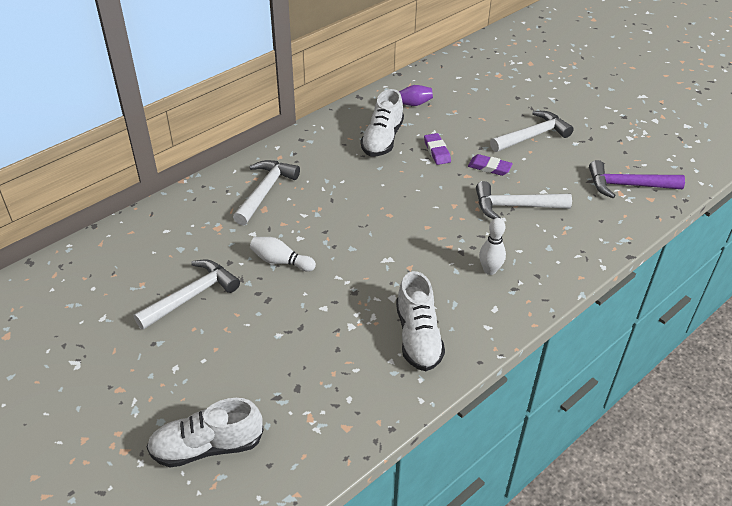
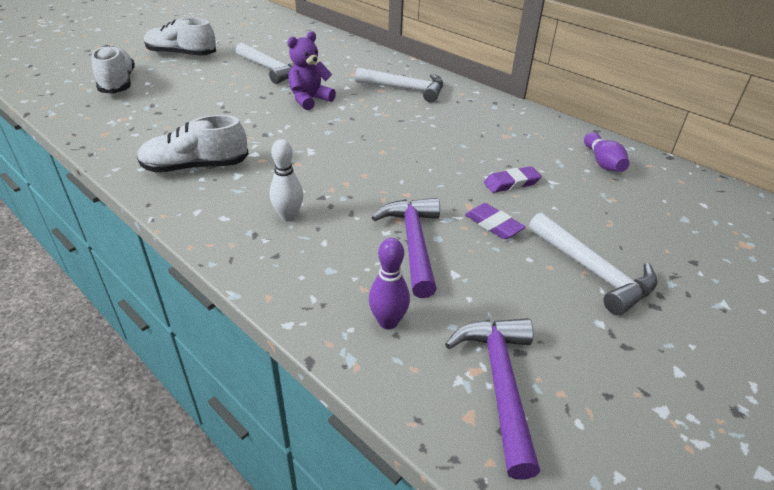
camera: 85 degrees right, 5 degrees down
(281, 261) = (309, 100): white bowling pin -> purple teddy bear
(382, 139) = (517, 146): white shoe -> white shoe (181, 55)
(489, 167) = (493, 224): purple eraser -> purple eraser turned 60 degrees counterclockwise
(515, 206) = (413, 243): white hammer -> purple hammer
(592, 223) = (388, 322): none -> purple bowling pin

